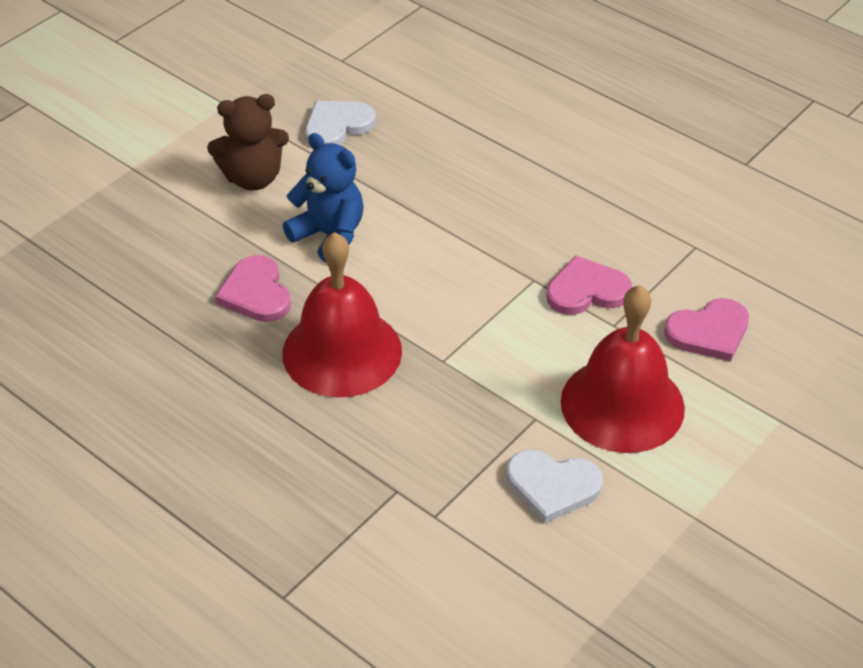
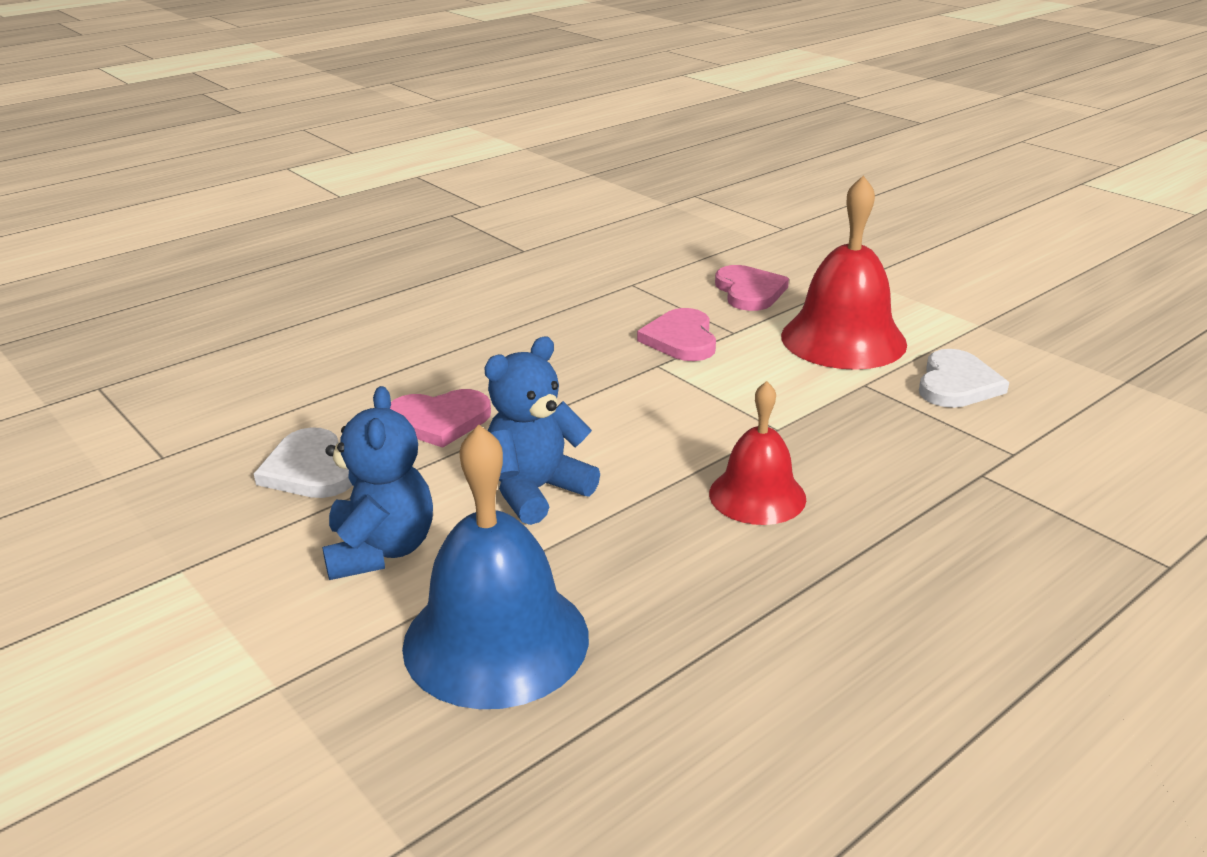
camera: 80 degrees left, 15 degrees down
(173, 243) = (496, 640): none -> blue bell
(253, 178) = (381, 550): brown teddy bear -> blue teddy bear
(256, 293) = (633, 560): pink heart -> pink heart (439, 420)
(342, 352) = (757, 495): red bell -> red bell, size x0.62

